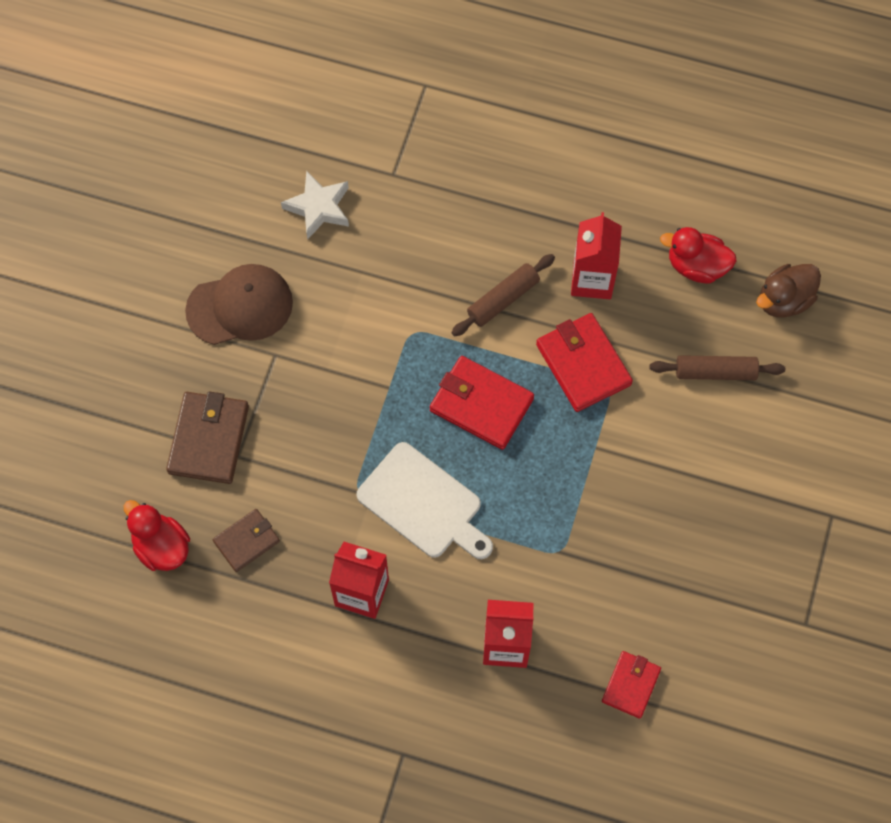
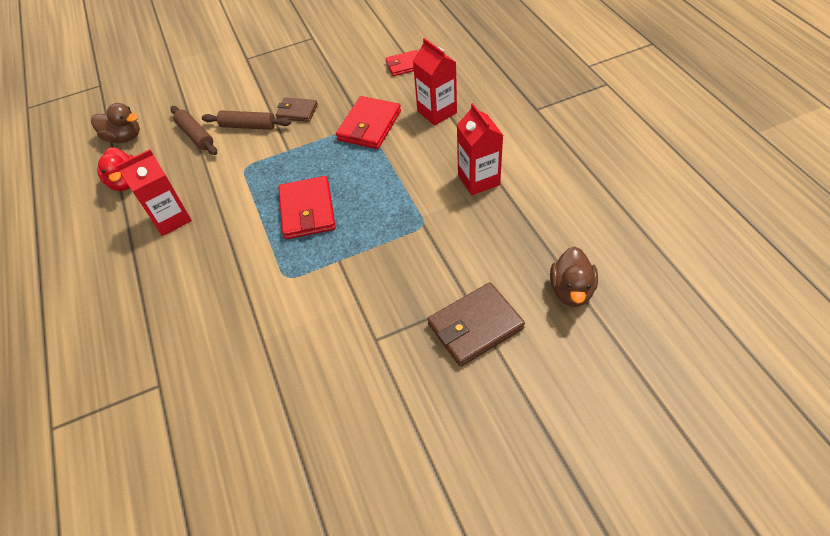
camera: 125 degrees left, 15 degrees down
(161, 547) = (571, 290): red duck -> brown duck
(240, 306) = (357, 394): brown cap -> none
(246, 541) = (514, 251): brown wallet -> brown wallet (297, 111)
(319, 207) = (226, 412): white star -> none
(423, 503) = (397, 192): white cutting board -> none
(503, 299) = (221, 250): brown rolling pin -> brown rolling pin (248, 126)
(583, 364) = (238, 186): red wallet -> red wallet (369, 125)

